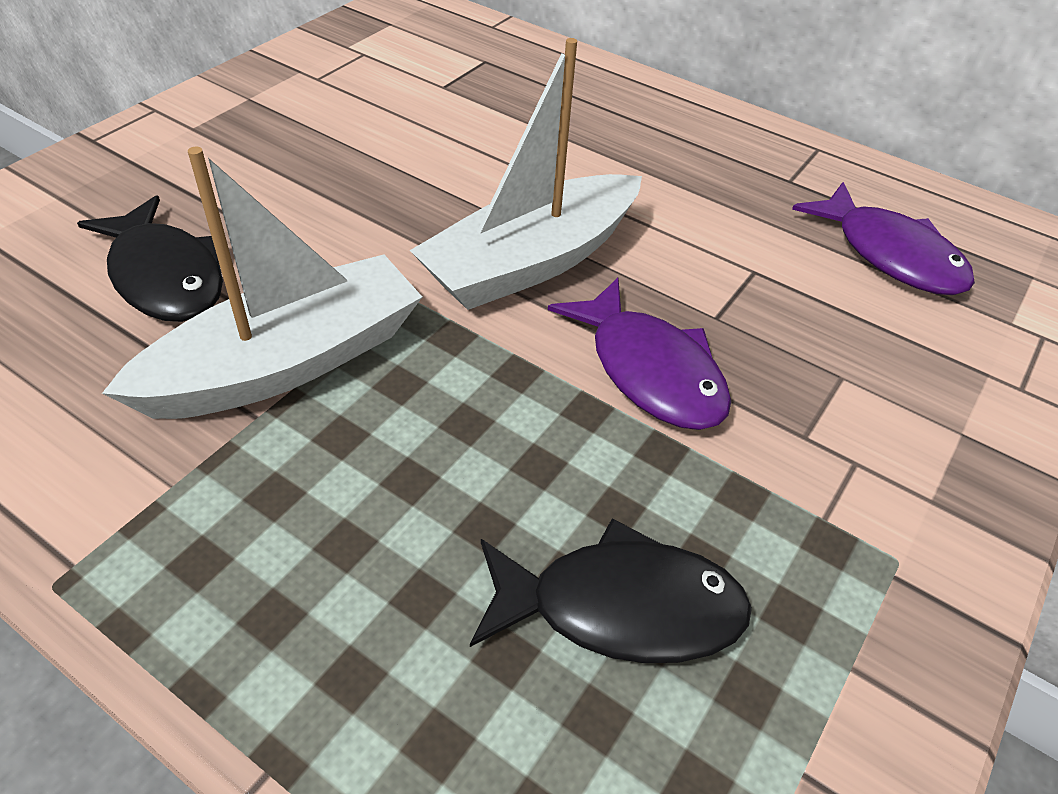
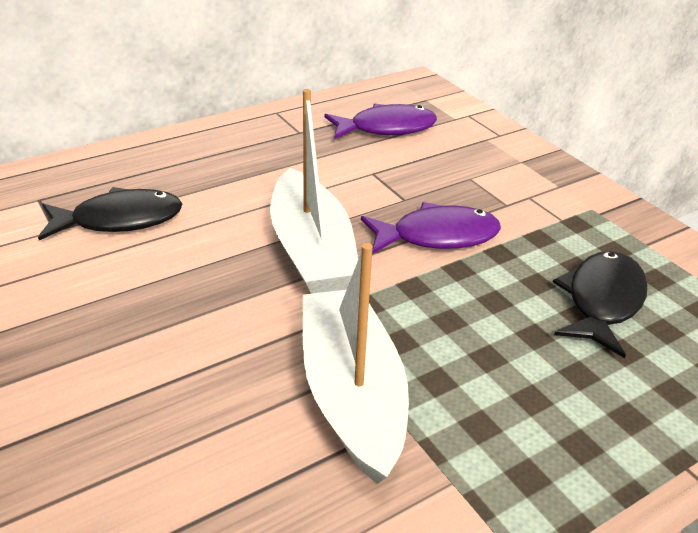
camera: 65 degrees left, 10 degrees down
(165, 276) = (198, 451): black fish -> black fish (119, 220)

